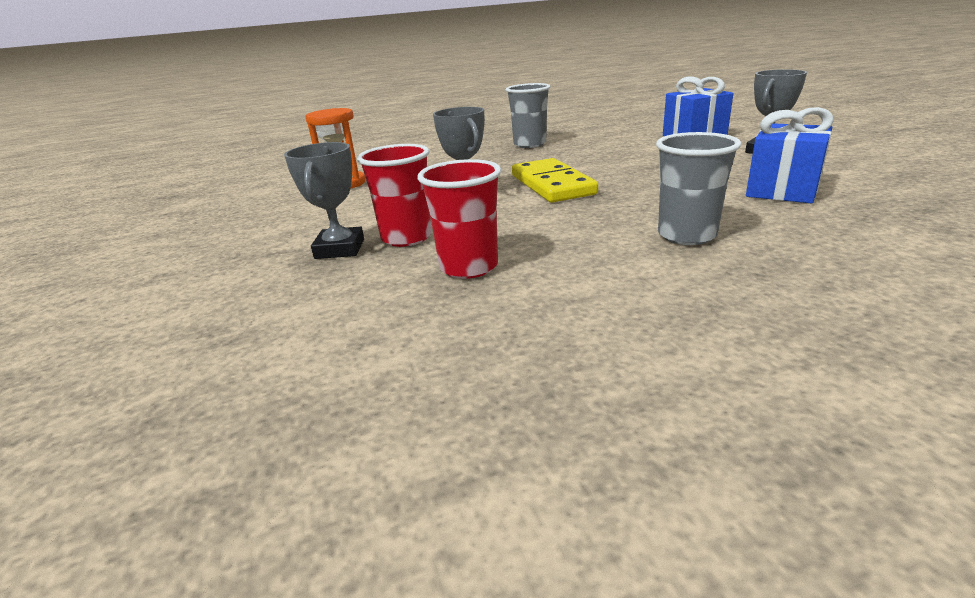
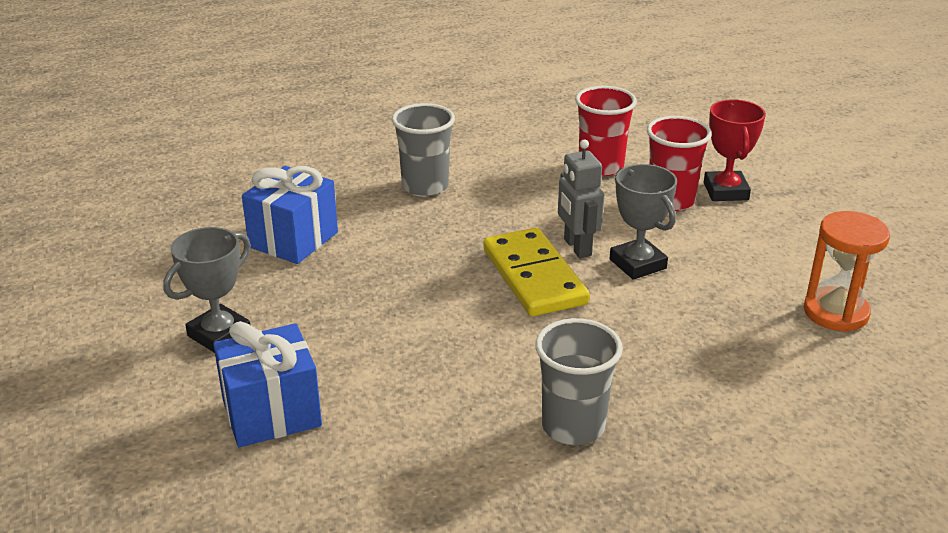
camera: 175 degrees right, 5 degrees up
(340, 249) = (725, 191): grey trophy -> red trophy
(514, 201) = (577, 247): none -> grey robot

